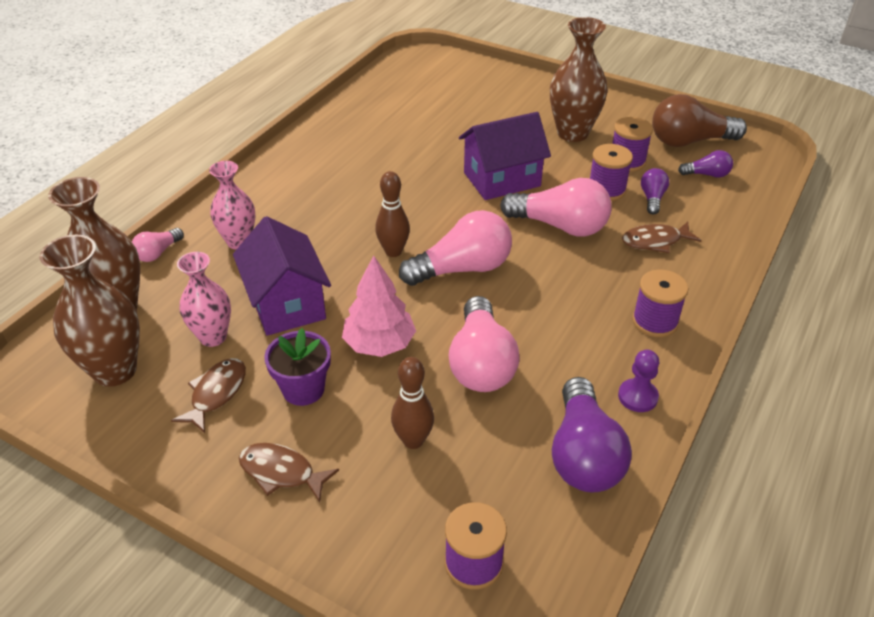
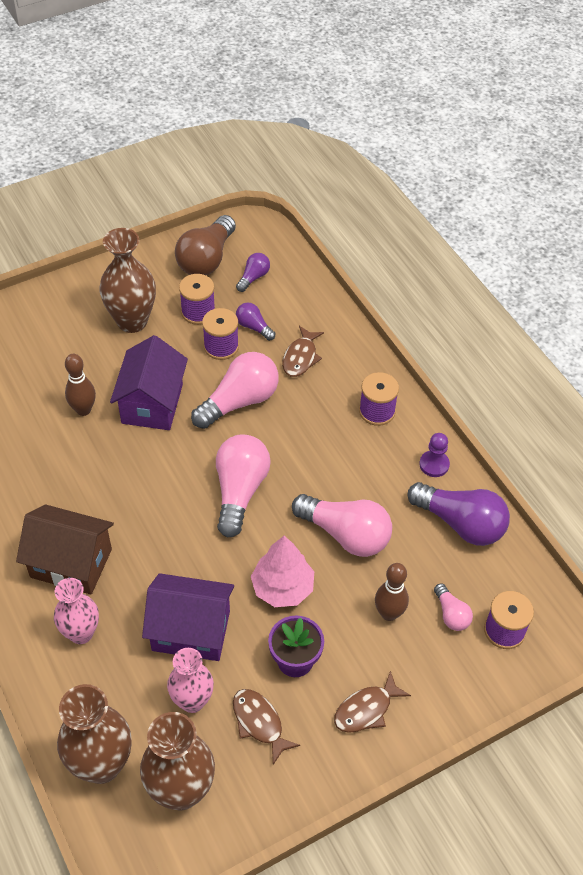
camera: 60 degrees left, 10 degrees up
(158, 253) = (45, 705): pink light bulb -> pink light bulb (451, 614)
(302, 207) = (71, 563): none -> brown house
(393, 251) = (184, 526): brown bowling pin -> brown bowling pin (83, 410)

